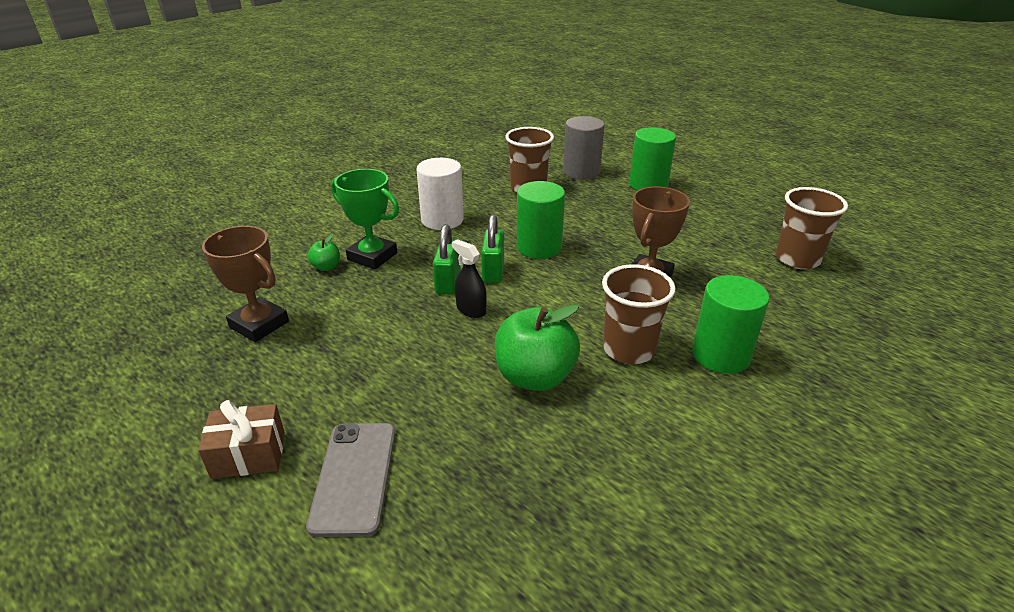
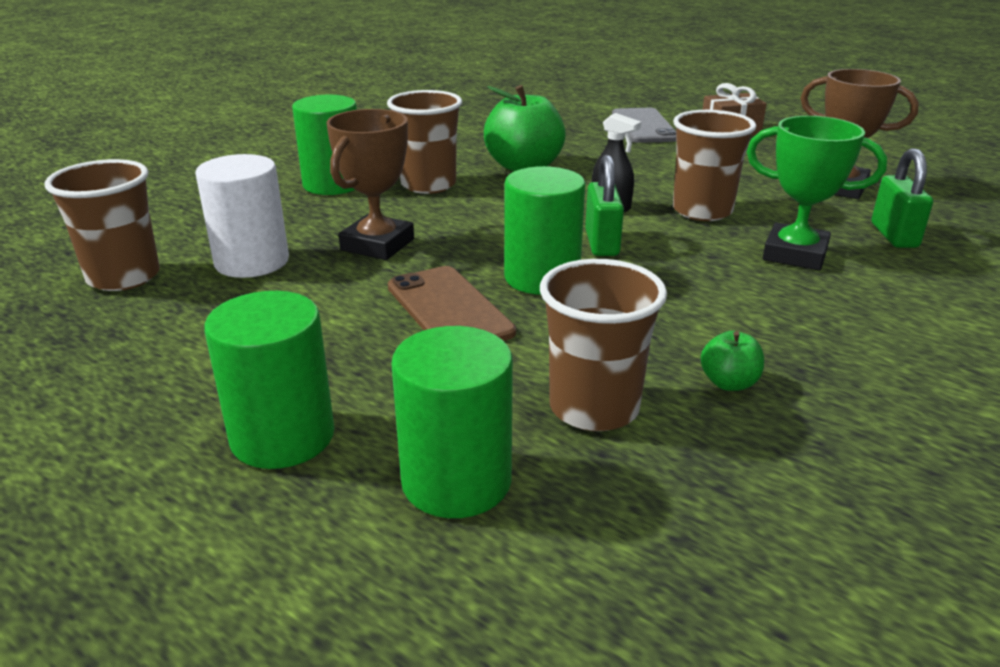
camera: 175 degrees right, 5 degrees down
(326, 267) = (844, 239): green apple -> green apple (729, 383)
(401, 300) = (702, 211): none -> brown cup
(442, 220) = (737, 317): white cylinder -> white cylinder (252, 262)
(448, 282) = (657, 229): green padlock -> green padlock (894, 235)
(581, 172) = (456, 481): grey cylinder -> green cylinder
(592, 230) = (449, 309): none -> brown phone

